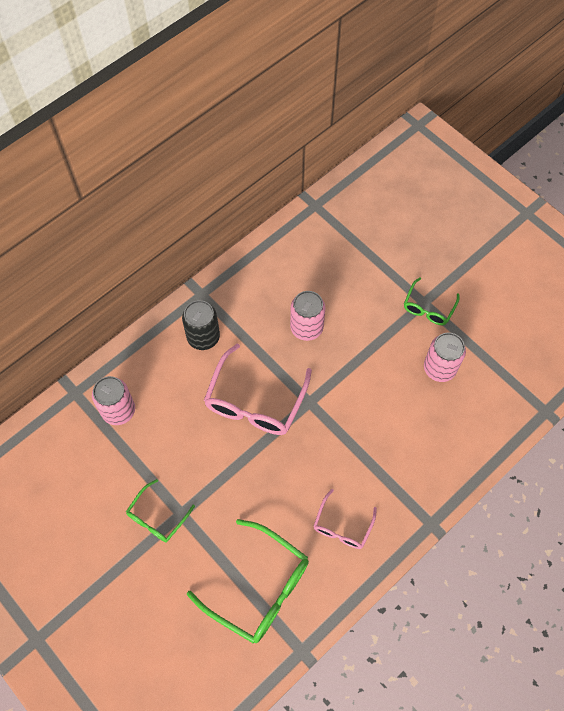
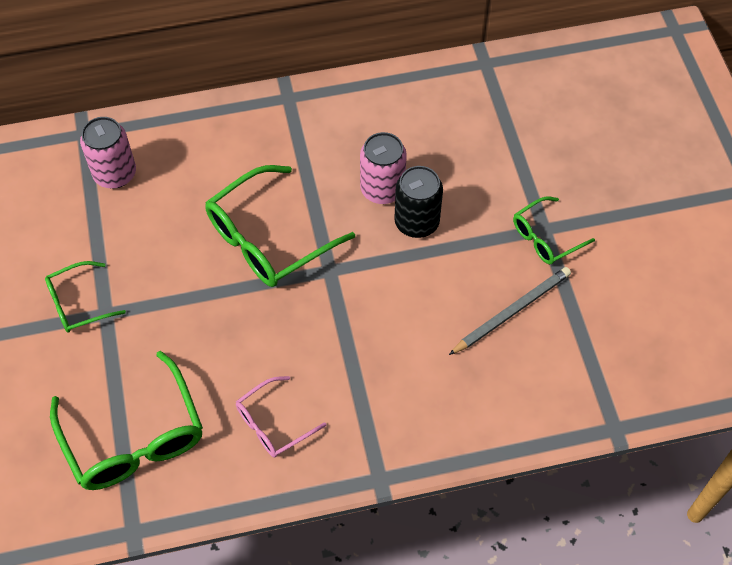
camera: 30 degrees right, 5 degrees down
(203, 337) = (258, 143): black can -> black can (416, 222)
(255, 402) = (268, 239): pink glasses -> green glasses
(439, 368) = (512, 311): pink can -> grey pencil

